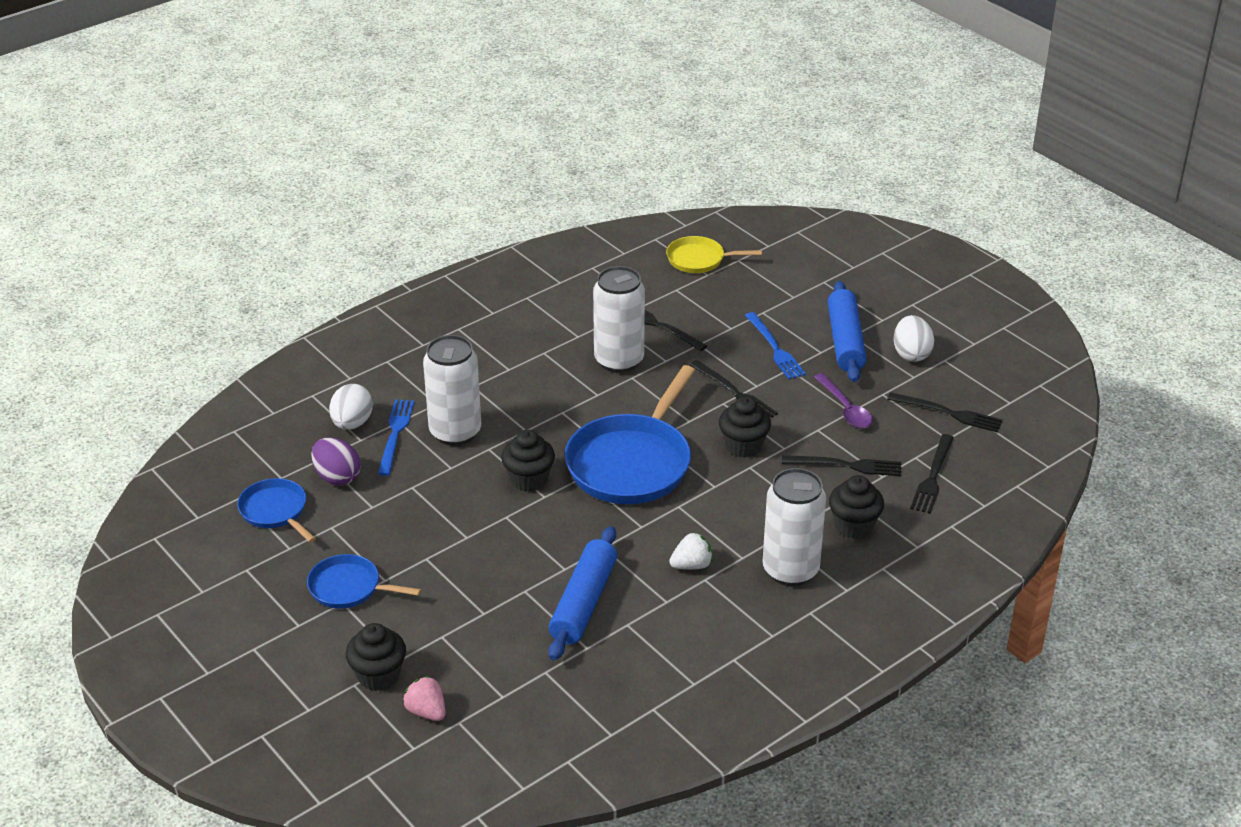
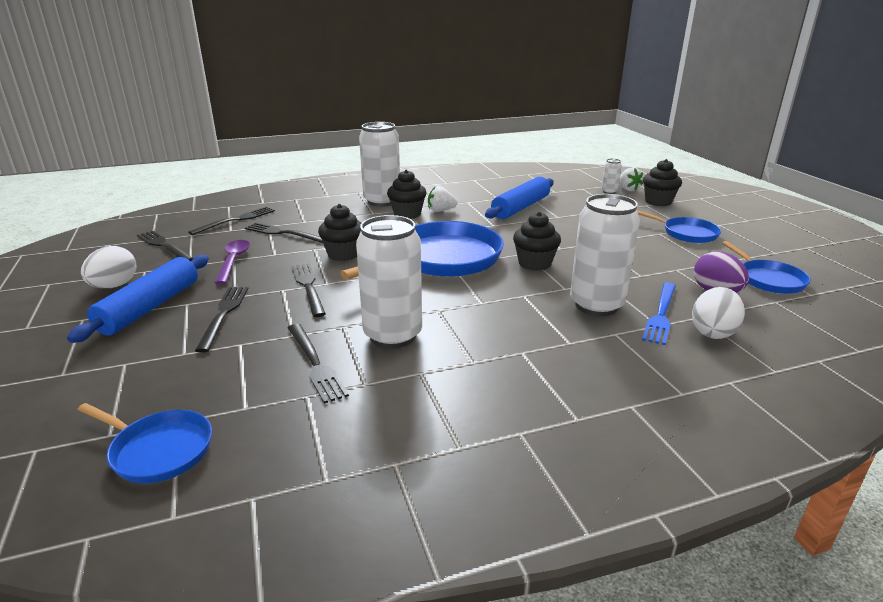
camera: 160 degrees left, 10 degrees down
(426, 711) = (627, 189): pink strawberry -> white strawberry
(457, 693) = (609, 192): none -> white can
(699, 259) = (158, 450): yellow pan -> blue pan
(774, 348) = (223, 315): blue fork -> black fork
(854, 526) = (320, 210): black cupcake -> black cupcake (407, 214)

